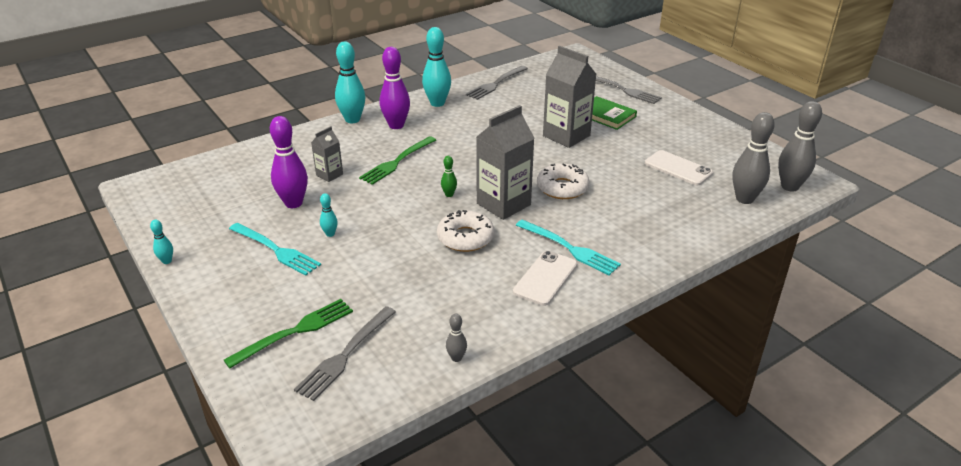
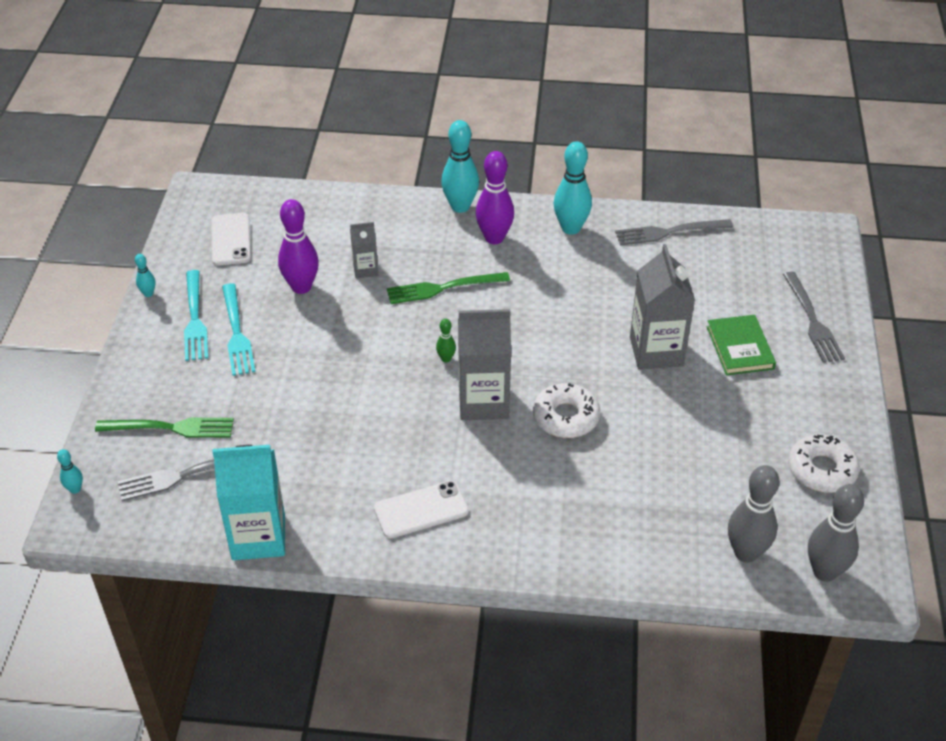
camera: 40 degrees right, 10 degrees up
(330, 234) = (295, 342): turquoise bowling pin -> turquoise bowling pin (75, 489)
(456, 358) = (258, 537): grey bowling pin -> turquoise carton
(465, 238) = (403, 419): white donut -> white donut (821, 470)
(569, 248) = (483, 492): turquoise fork -> turquoise fork (195, 319)
(678, 168) = (725, 468): white phone -> white phone (231, 239)

